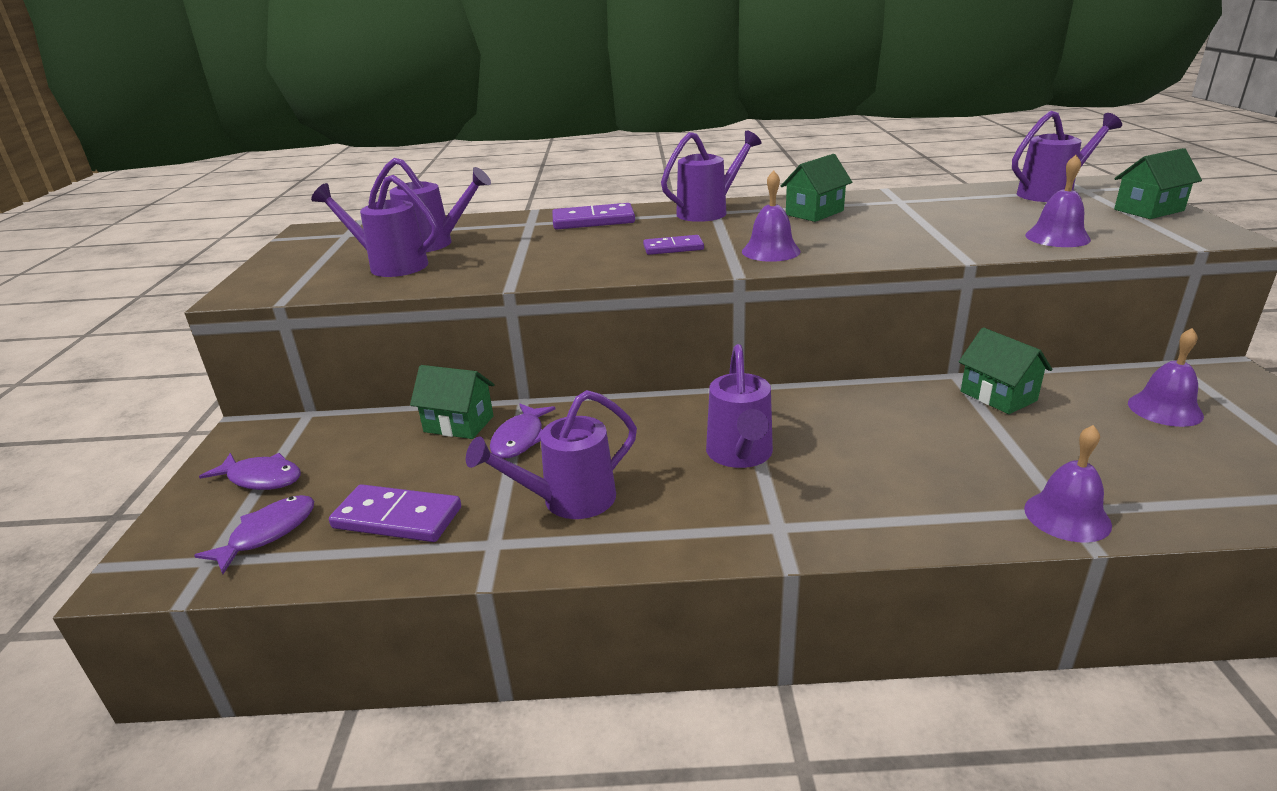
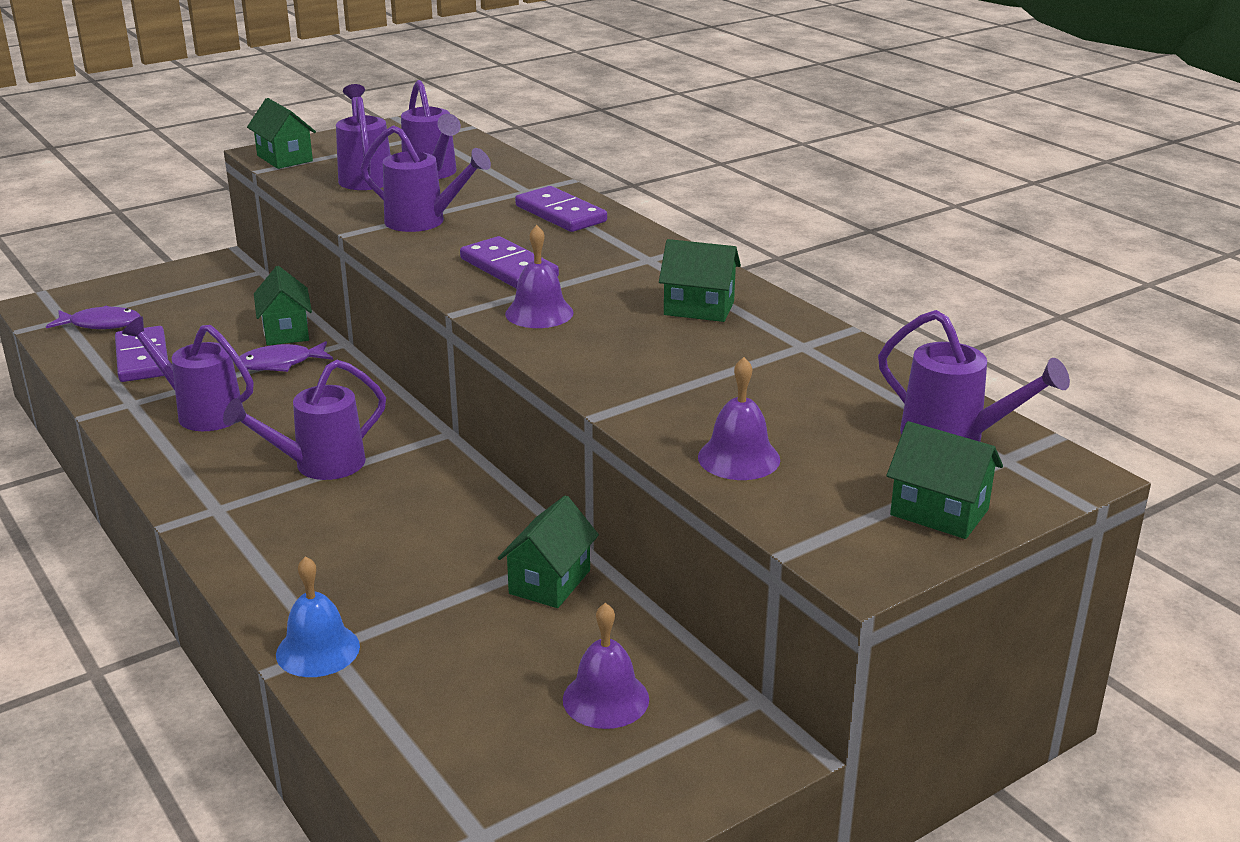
camera: 55 degrees right, 0 degrees up
(261, 478) = (163, 294): purple fish -> none
(274, 289) = (284, 158): none -> green house
(673, 248) = (508, 268): purple domino -> purple domino, size x1.57
(708, 212) = (646, 256): purple watering can -> purple watering can (423, 222)
(1067, 516) = (318, 650): purple bell -> blue bell

